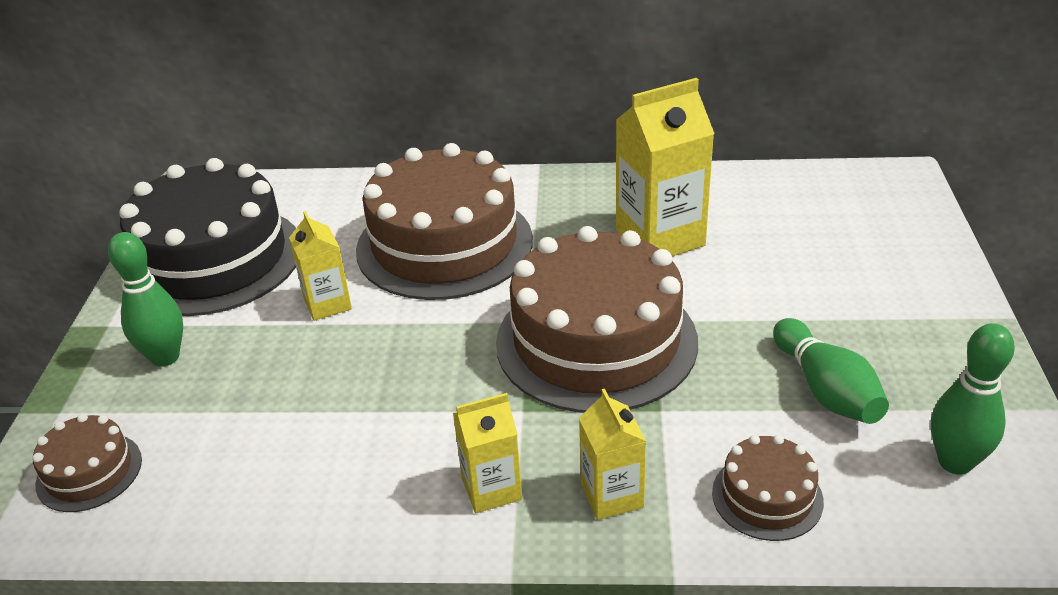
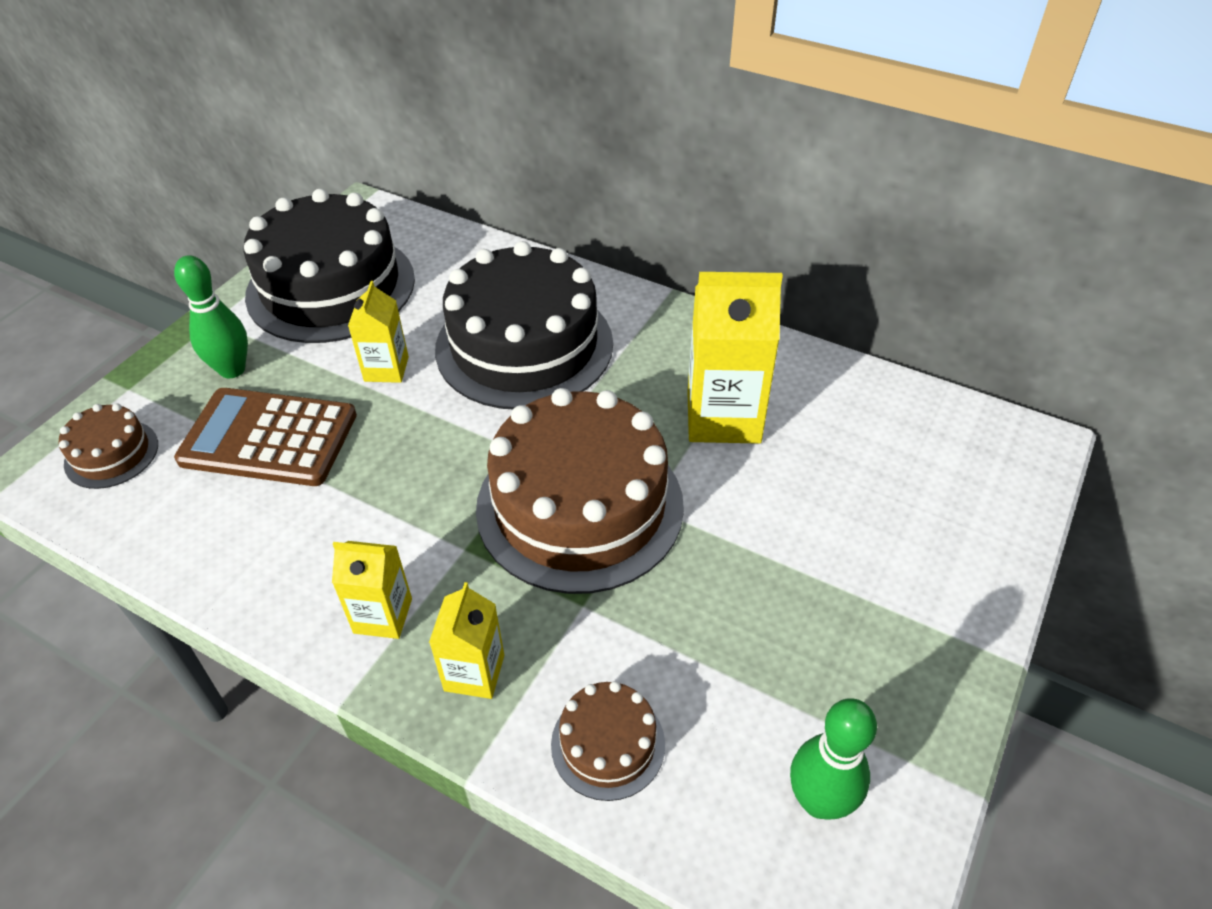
camera: 25 degrees right, 10 degrees up
(254, 397) = (269, 438): none -> brown calculator
(444, 244) = (524, 346): brown cake -> black cake
(826, 389) = (753, 657): green bowling pin -> none

